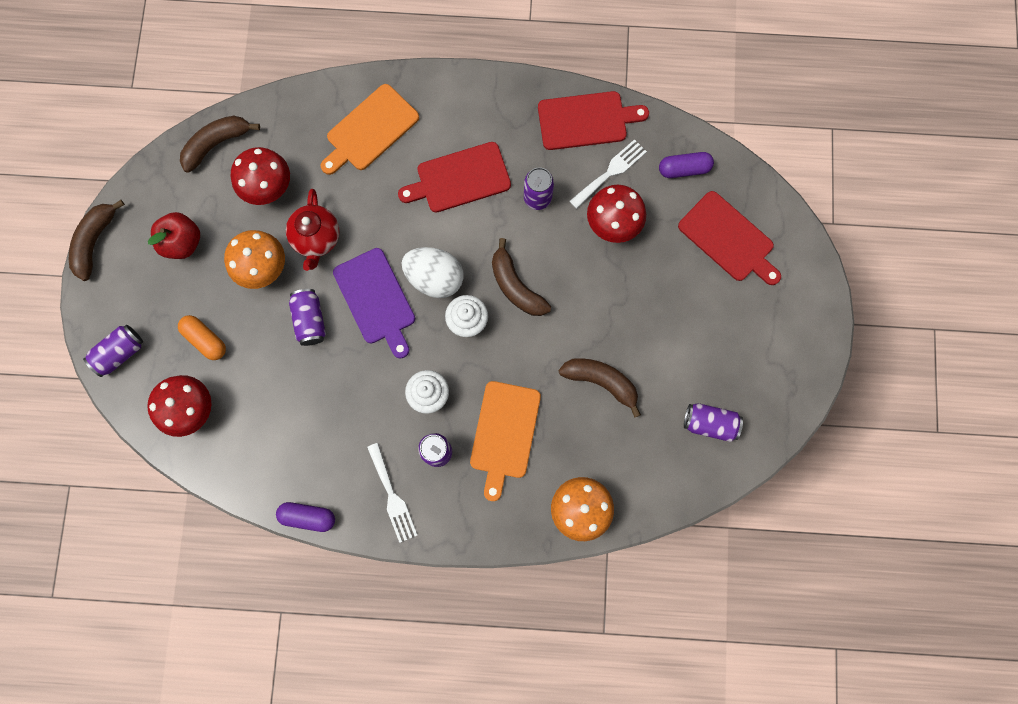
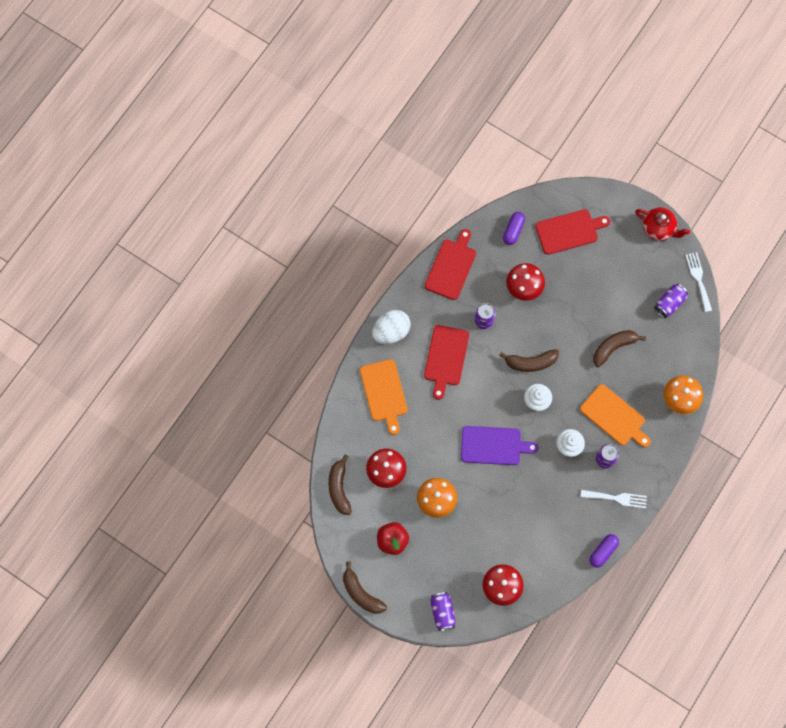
camera: 60 degrees left, 5 degrees down
(205, 340) = (462, 557): orange capsule -> none
(310, 320) = (485, 490): purple can -> none
(317, 239) = (436, 460): red teapot -> red teapot (658, 229)
(435, 278) = (500, 405): white egg -> white egg (391, 332)
(610, 172) = (491, 272): white fork -> white fork (698, 279)

